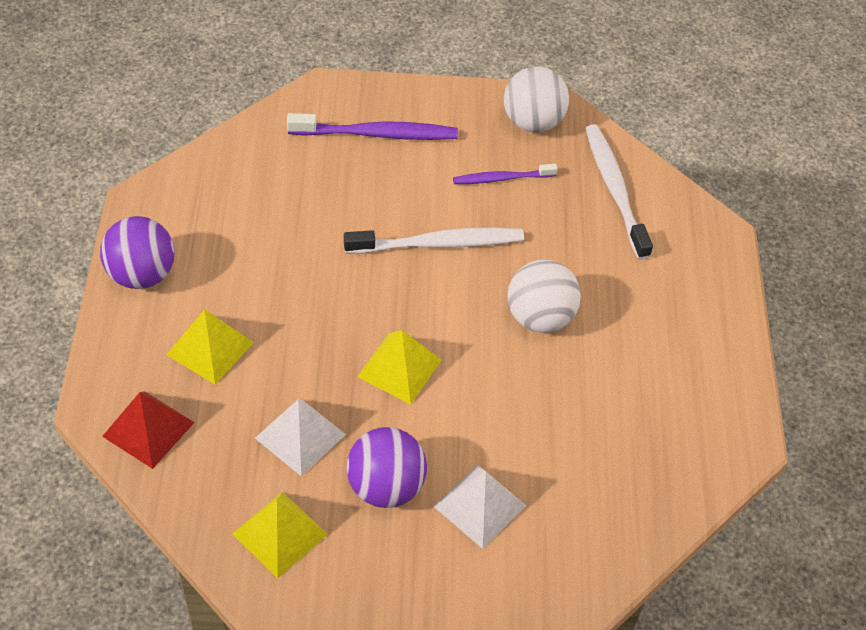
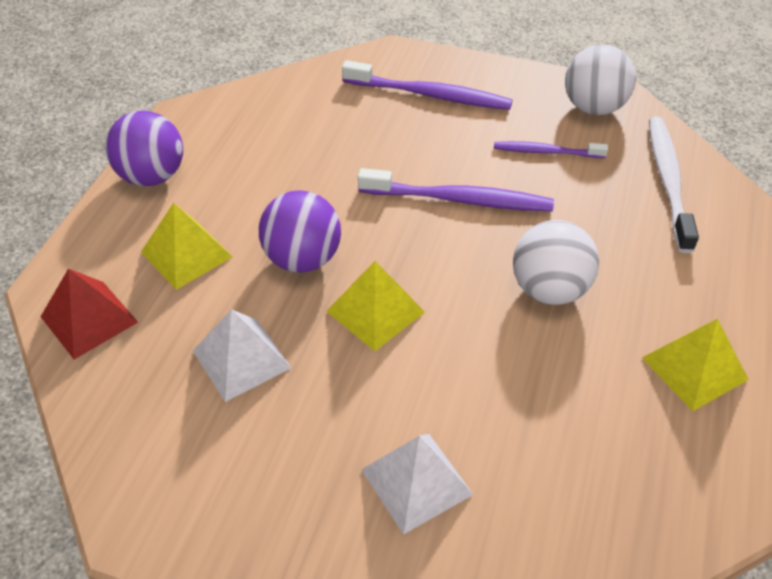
camera: 20 degrees right, 5 degrees down
(280, 533) = (175, 459): yellow pyramid -> yellow pyramid (694, 368)
(385, 486) = (314, 434): purple ball -> purple ball (302, 259)
(438, 244) = (459, 200): white toothbrush -> purple toothbrush

